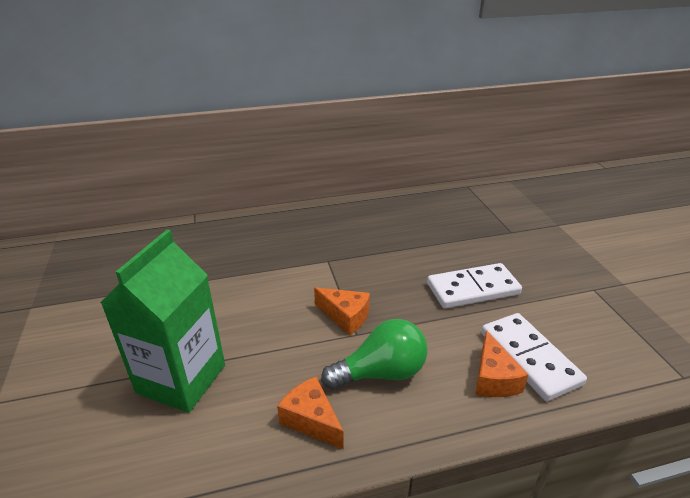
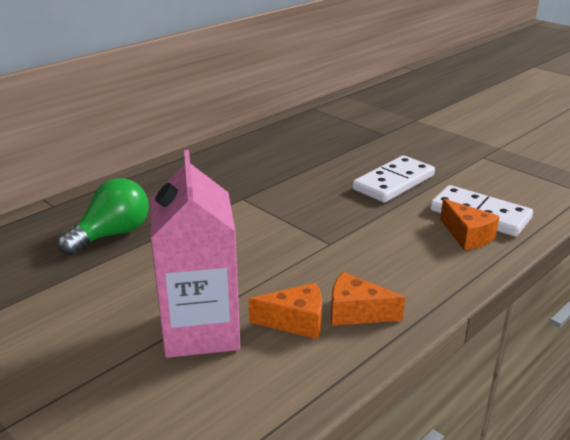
camera: 30 degrees left, 5 degrees down
(181, 379) = (201, 330): green carton -> pink carton
(345, 316) = (306, 234): orange cheese -> orange cheese (295, 322)
(381, 372) = (379, 262): green light bulb -> green light bulb (112, 234)

